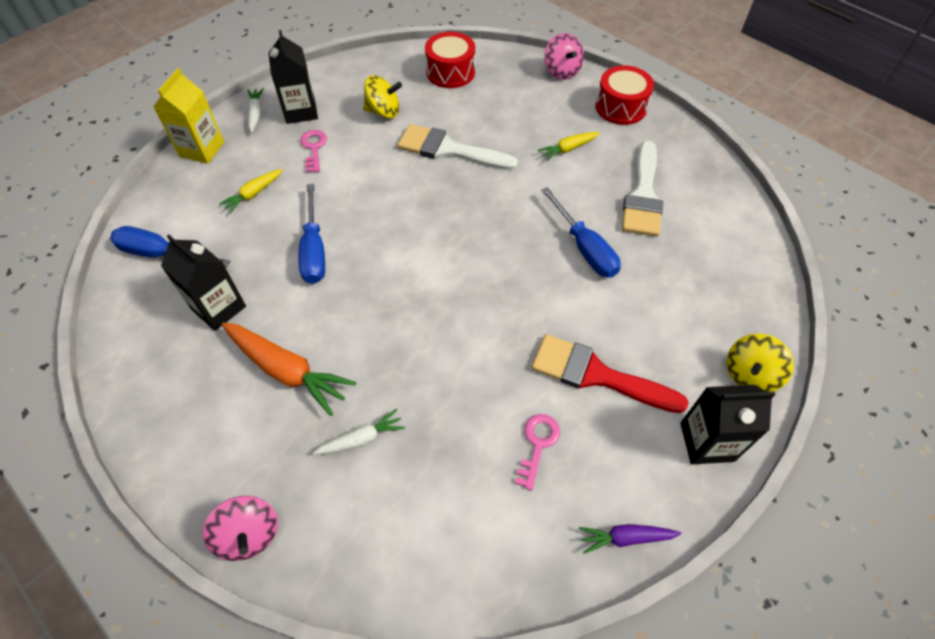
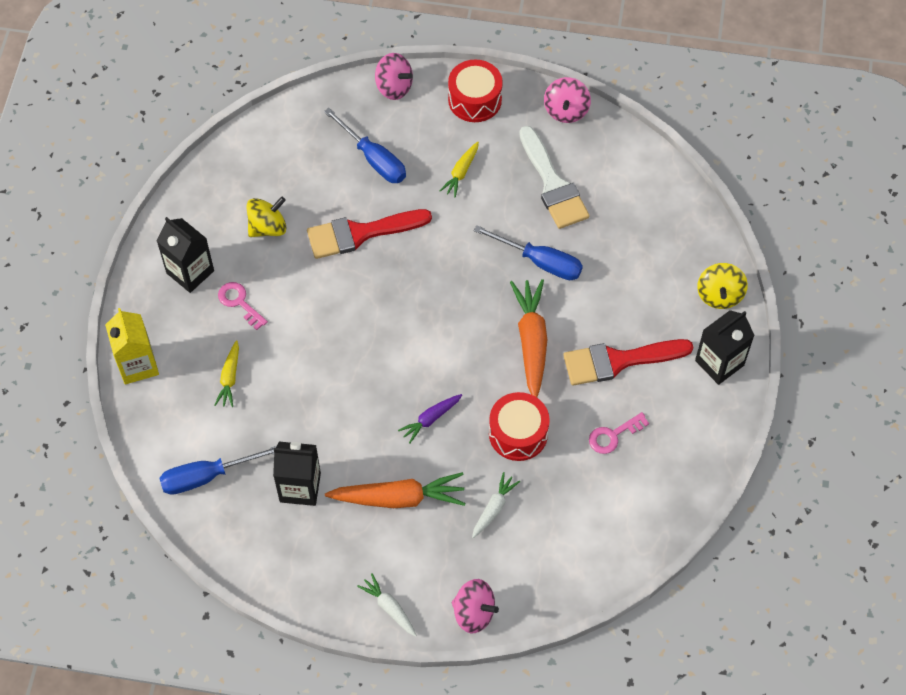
camera: 35 degrees left, 5 degrees up
(256, 114) = (150, 299): white carrot -> white carrot (389, 608)
(314, 250) = (330, 394): blue screwdriver -> blue screwdriver (373, 159)
(449, 150) = (360, 233): white brush -> red brush
(450, 72) = (292, 146): red drum -> red drum (518, 433)
(523, 308) = (531, 342): none -> orange carrot
(537, 444) = (613, 435): pink key -> pink key turned 105 degrees counterclockwise
(626, 538) = (708, 458): purple carrot -> purple carrot (431, 419)
(696, 149) = (566, 110): none -> pink spinning top

